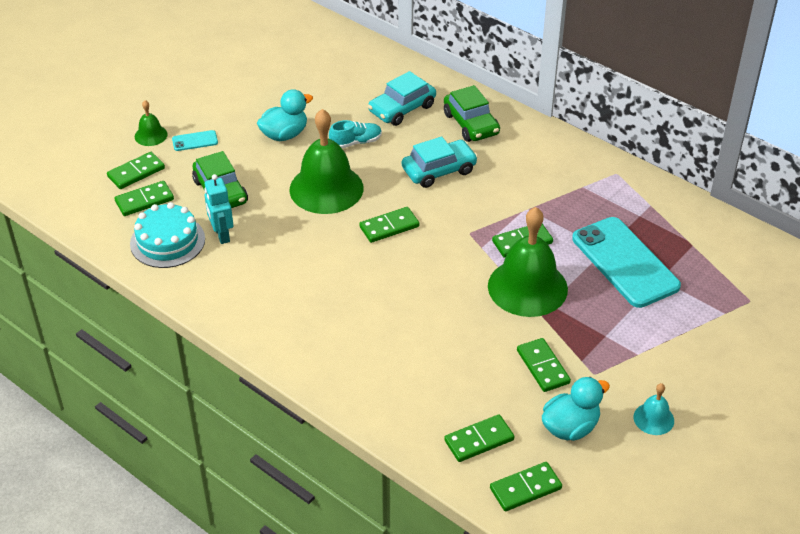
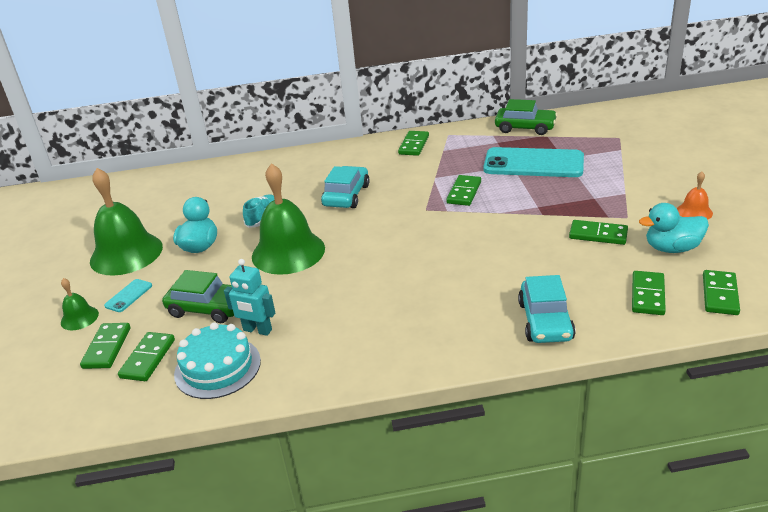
camera: 45 degrees left, 10 degrees down
(389, 227) = (371, 240): green domino -> green domino (413, 145)
(402, 109) = (262, 185): turquoise car -> turquoise car (545, 321)
(471, 124) = (322, 165): green car -> green car (525, 128)
(527, 287) = (511, 208): green bell -> green bell (126, 253)
(570, 427) = (672, 248): turquoise duck -> turquoise duck turned 105 degrees counterclockwise
(653, 418) = (694, 212): turquoise bell -> orange bell

